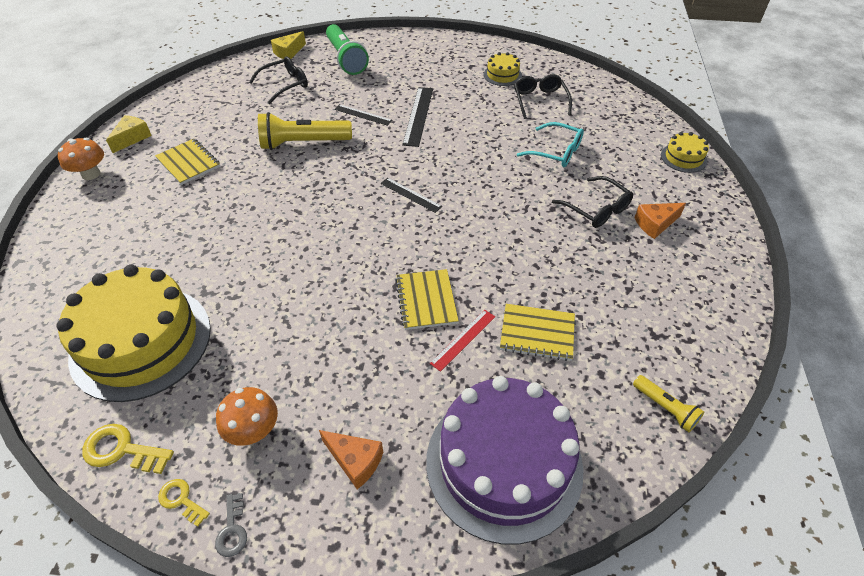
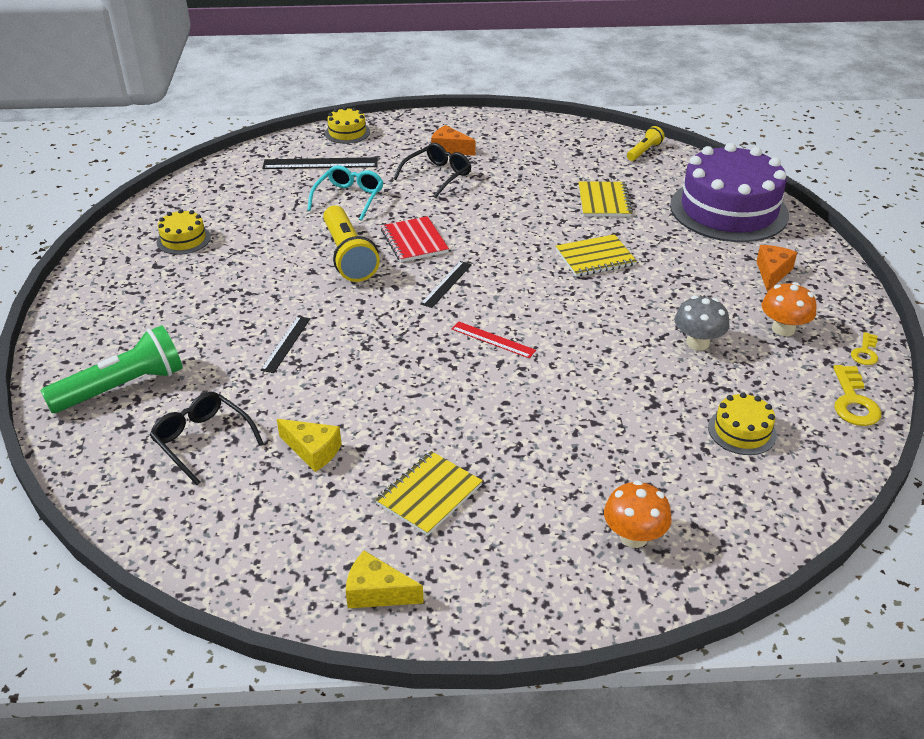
camera: 100 degrees left, 10 degrees down
(91, 174) = (483, 609): orange mushroom -> orange mushroom (633, 536)
(141, 342) = (742, 431): yellow cake -> yellow cake, size x0.44
(232, 530) = (865, 320): grey key -> none
(265, 346) = (697, 343): none -> grey mushroom
(289, 52) = (89, 461): yellow cheese -> yellow cheese (313, 451)
(303, 143) = (361, 386): yellow flashlight -> yellow flashlight (348, 256)
(418, 116) = (285, 296): black ruler -> black ruler (320, 163)
(463, 339) = (629, 235): red ruler -> red ruler (493, 339)
(479, 183) = (414, 241): none -> red notebook
(540, 101) = (246, 211): black glasses -> none
(655, 224) = (449, 149): orange cheese -> orange cheese turned 150 degrees clockwise

